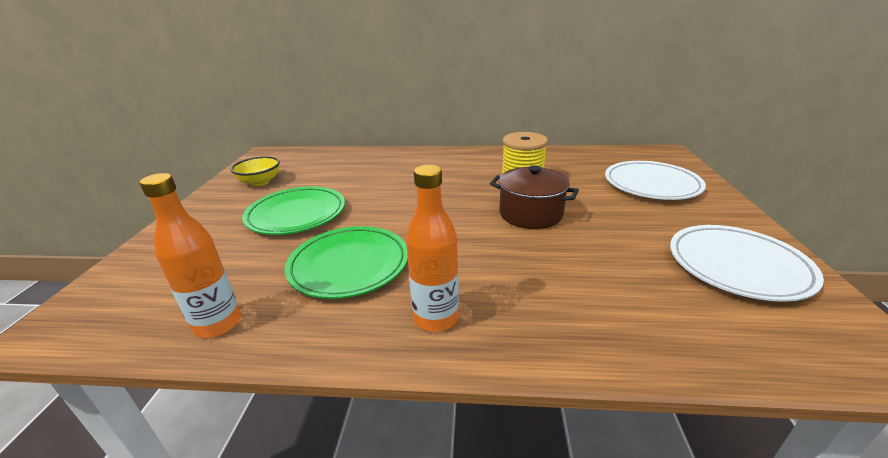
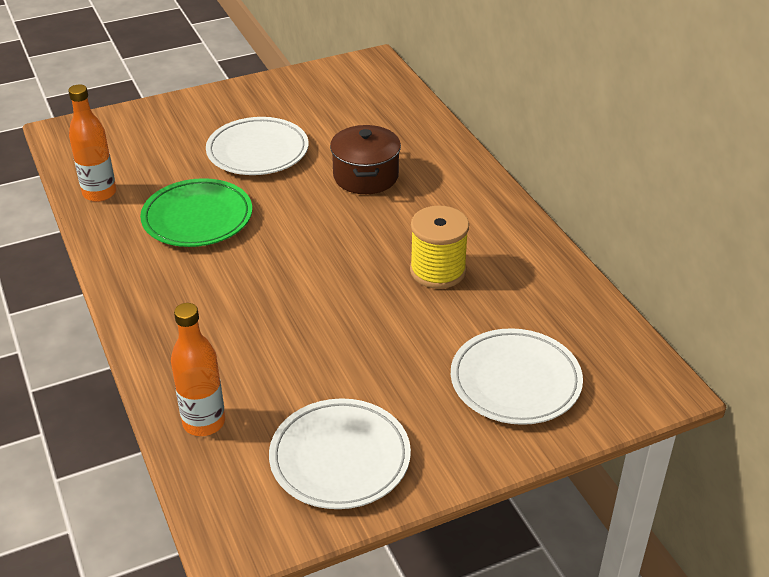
camera: 60 degrees right, 10 degrees up
(260, 182) = (304, 97): yellow bowl -> none
(296, 214) = (257, 151): green plate -> white plate
(436, 318) = (156, 288): orange bottle -> orange bottle (204, 422)
(530, 214) = (359, 296): brown pot -> brown pot (365, 176)

